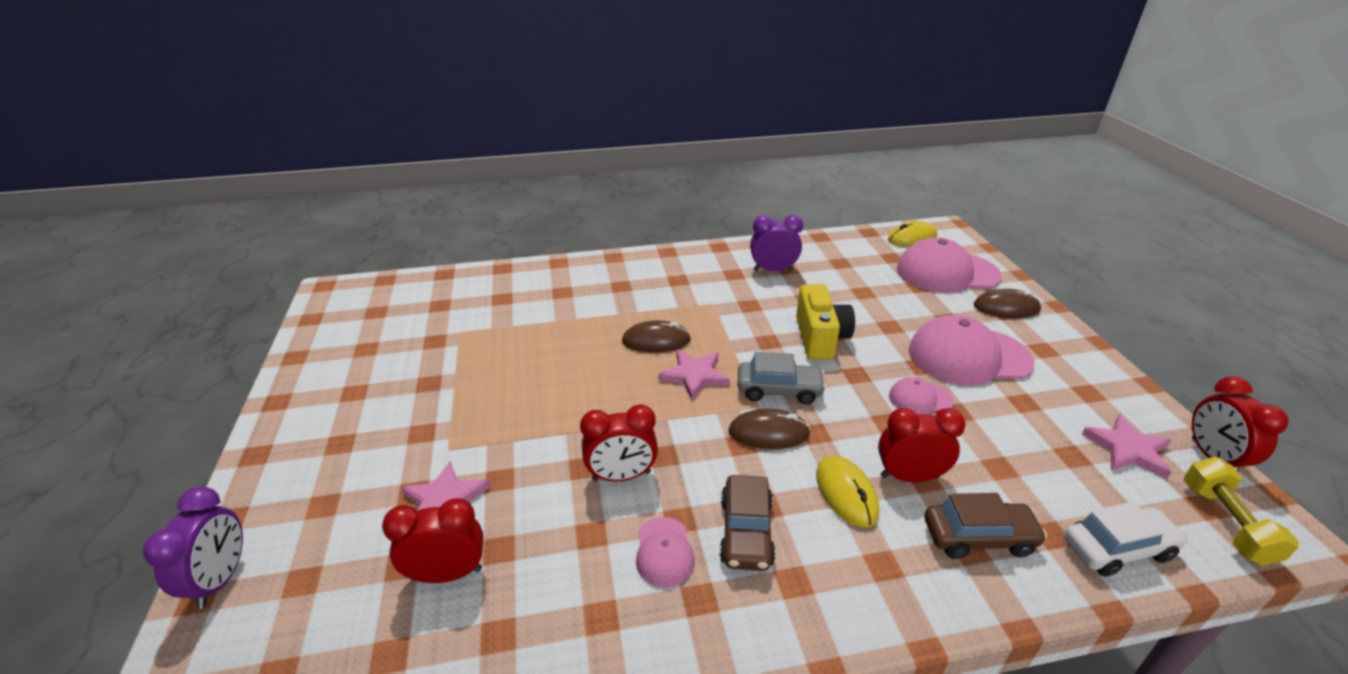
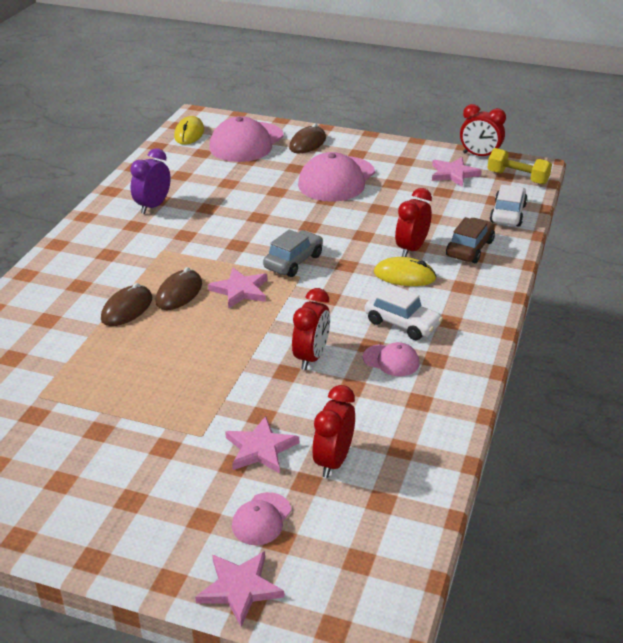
camera: 60 degrees left, 0 degrees up
(221, 579) = (240, 588): purple clock -> pink star
(746, 532) = (402, 324): brown car -> white car
(768, 433) = (329, 282): brown mouse -> brown mouse (127, 309)
(820, 338) = (258, 222): yellow camera -> none
(920, 398) = (355, 214): pink cap -> pink cap (261, 519)

